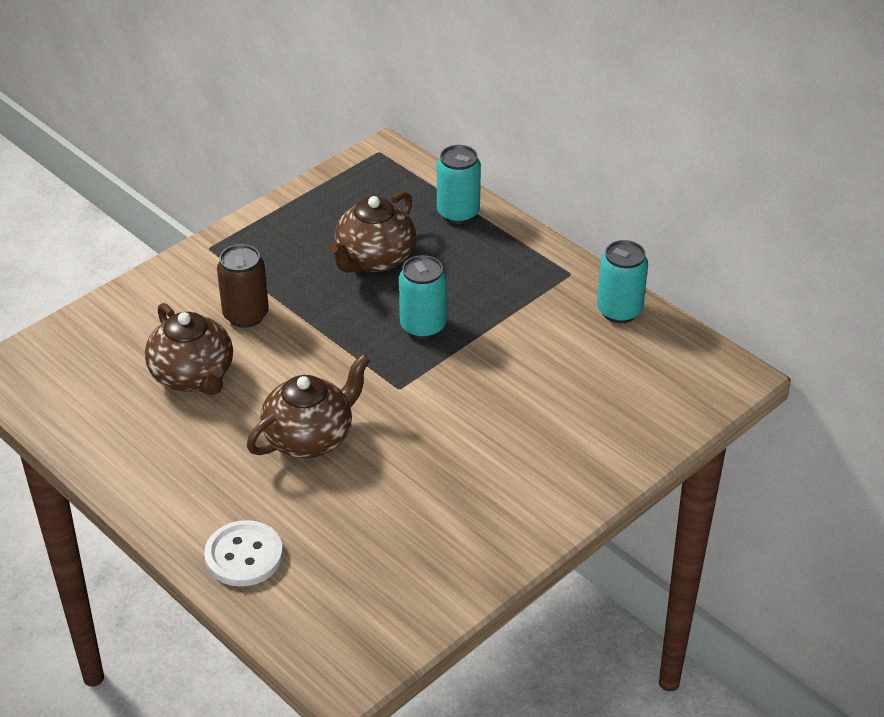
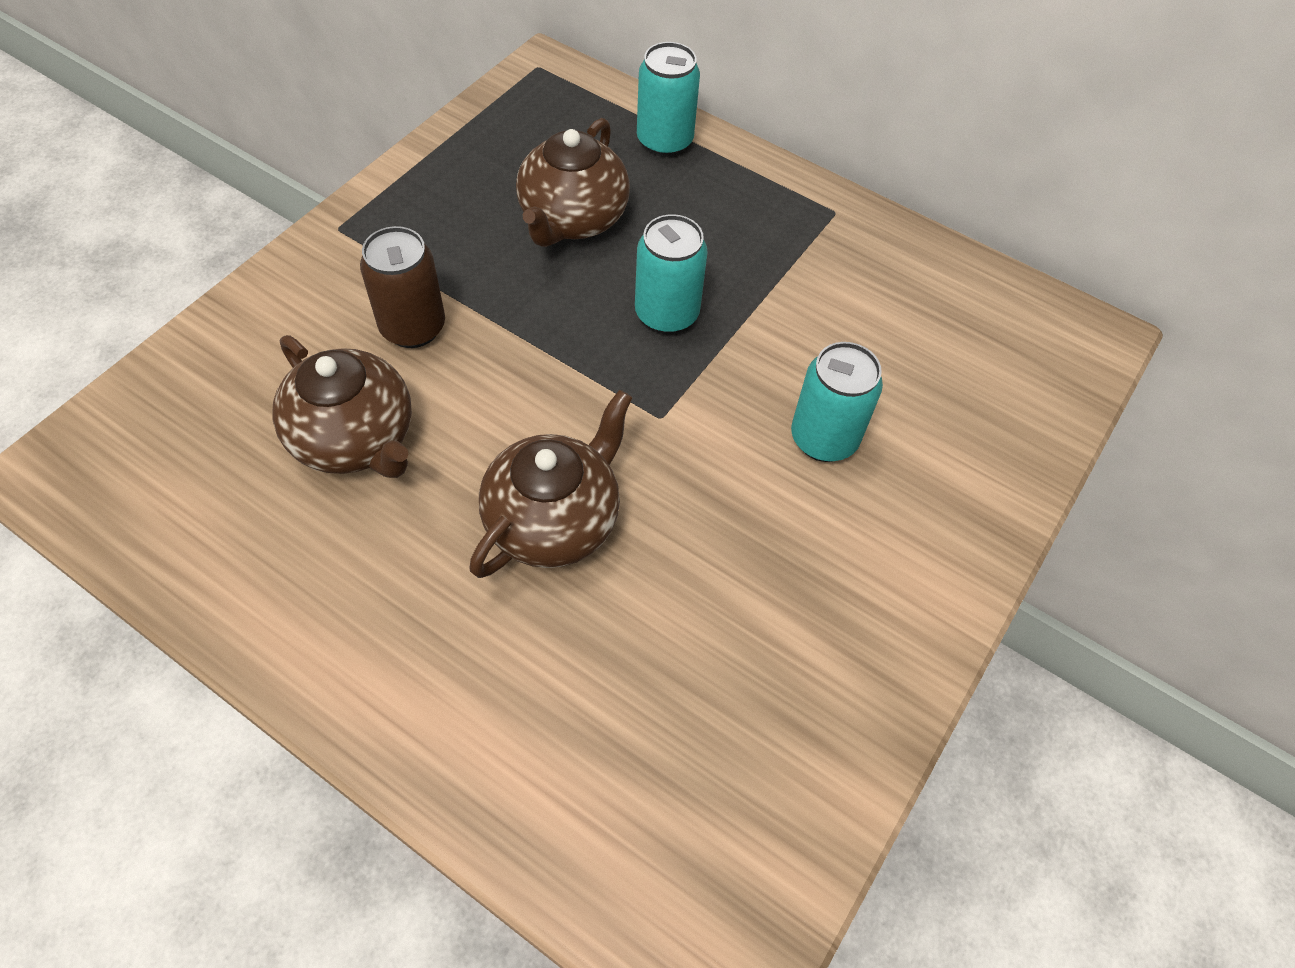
camera: 15 degrees left, 15 degrees up
(244, 556) = (502, 760): white button -> none
(619, 311) = (916, 259): turquoise can -> turquoise can (824, 439)

